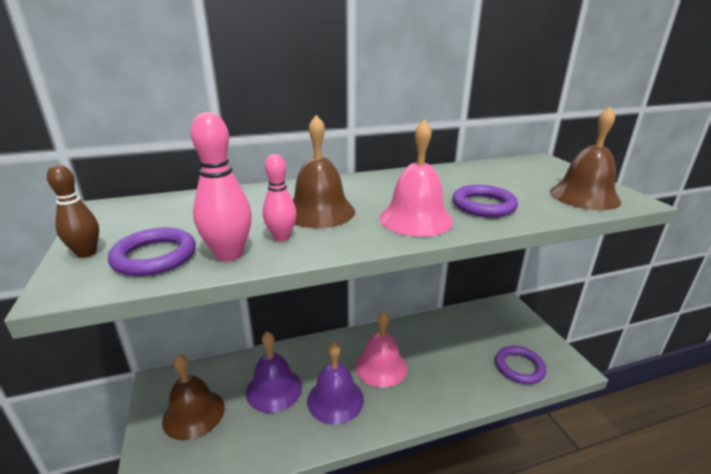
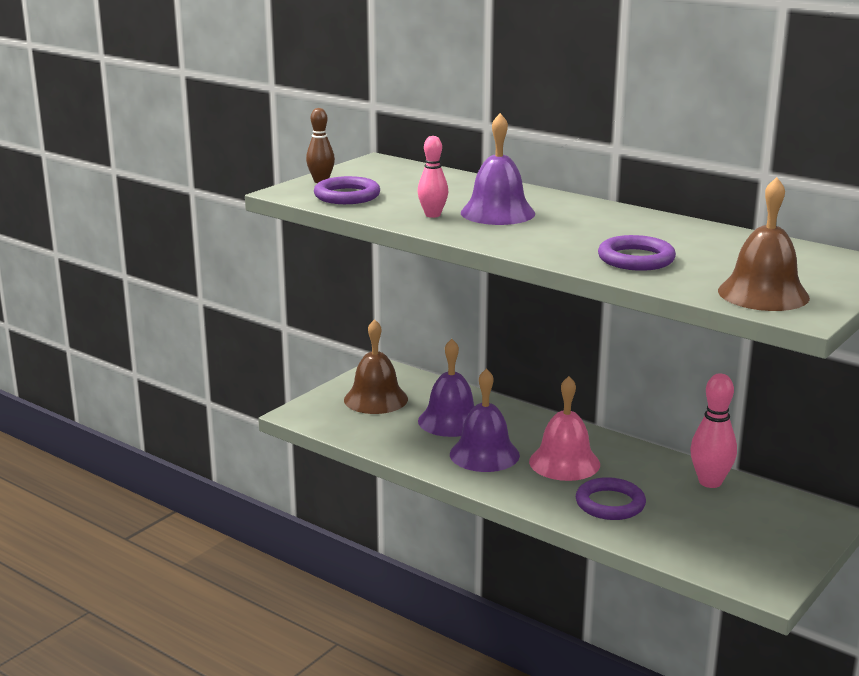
camera: 55 degrees right, 5 degrees down
(229, 254) = (383, 210): pink bowling pin -> pink bowling pin (710, 482)
(319, 211) = (497, 213): brown bell -> purple bell
(416, 219) = (549, 243): pink bell -> none
(519, 367) = (704, 548): purple ring -> purple ring (610, 504)

